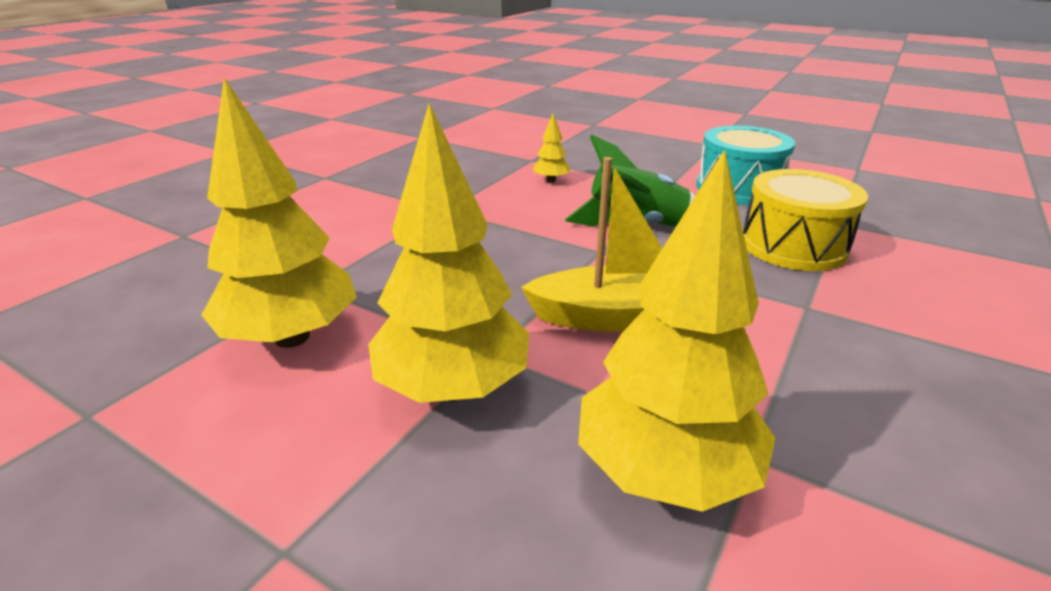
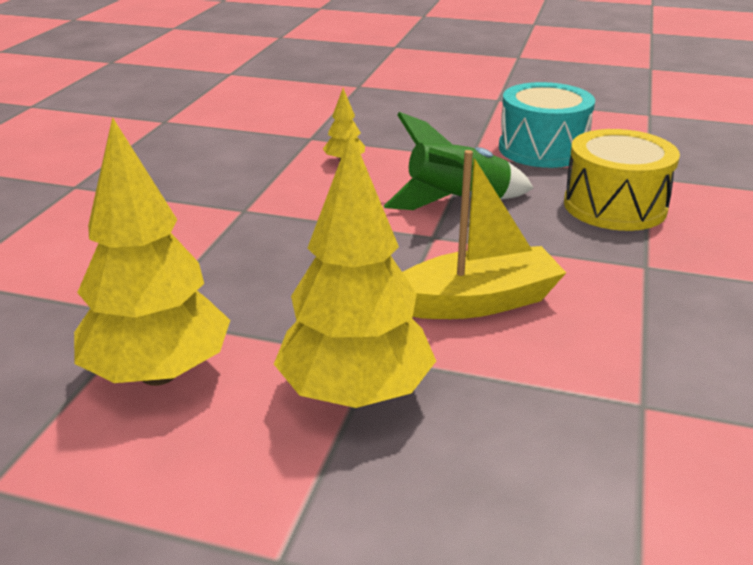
camera: 15 degrees left, 0 degrees up
(664, 472) = (576, 431): yellow tree -> none

